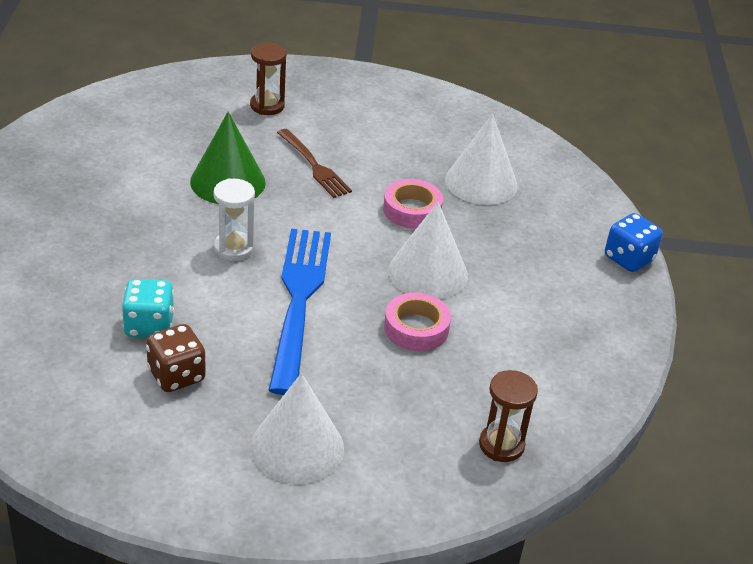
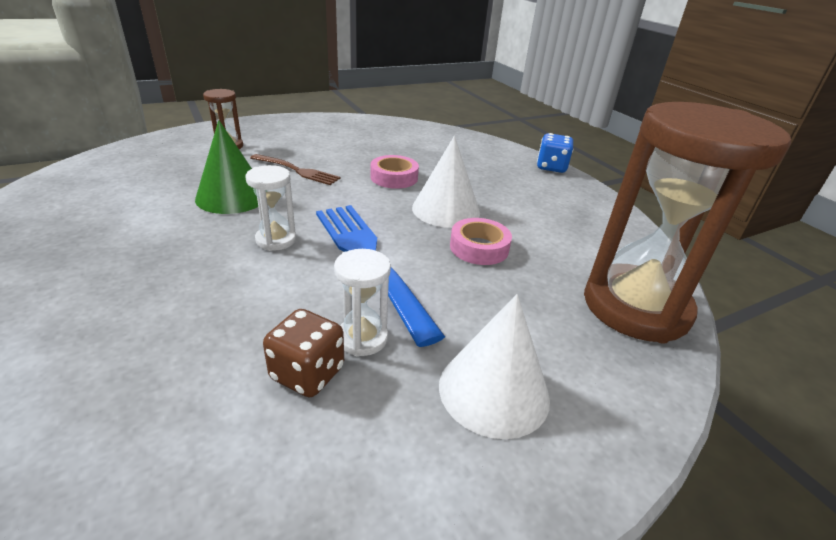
camera: 30 degrees left, 5 degrees down
(149, 326) = (239, 335): turquoise dice -> none
(235, 367) = (362, 338): none -> white hourglass
(481, 182) = (421, 152): white cone -> none
(501, 445) = (635, 307): brown hourglass -> brown hourglass, size x2.34

